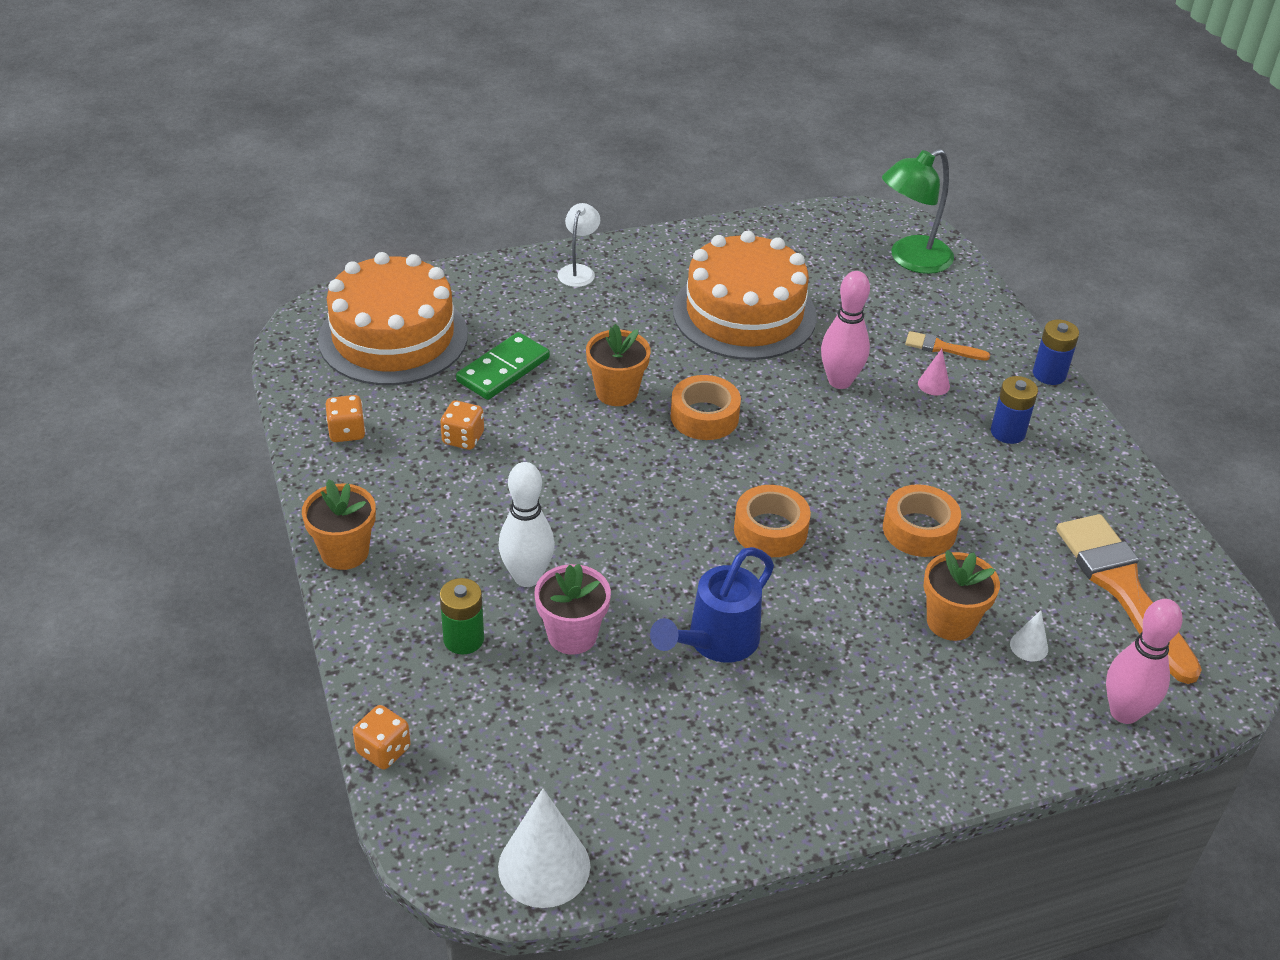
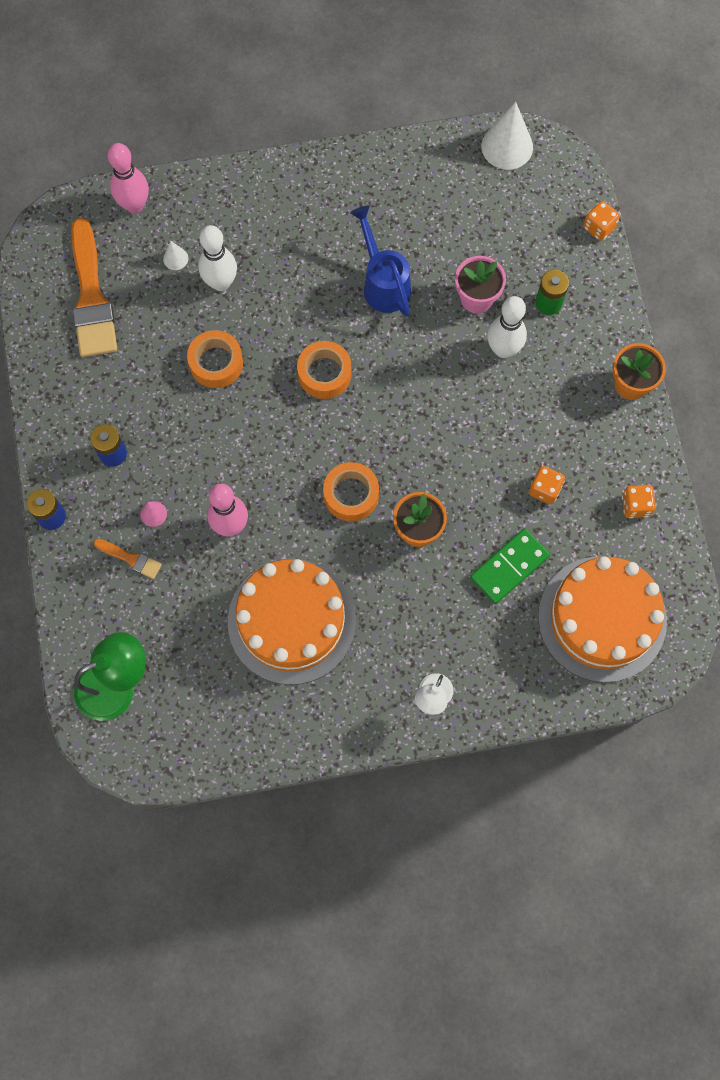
camera: 170 degrees left, 30 degrees up
(715, 643) = (383, 282): blue watering can -> blue watering can turned 75 degrees counterclockwise
(950, 622) = (221, 283): orange flower pot -> white bowling pin

